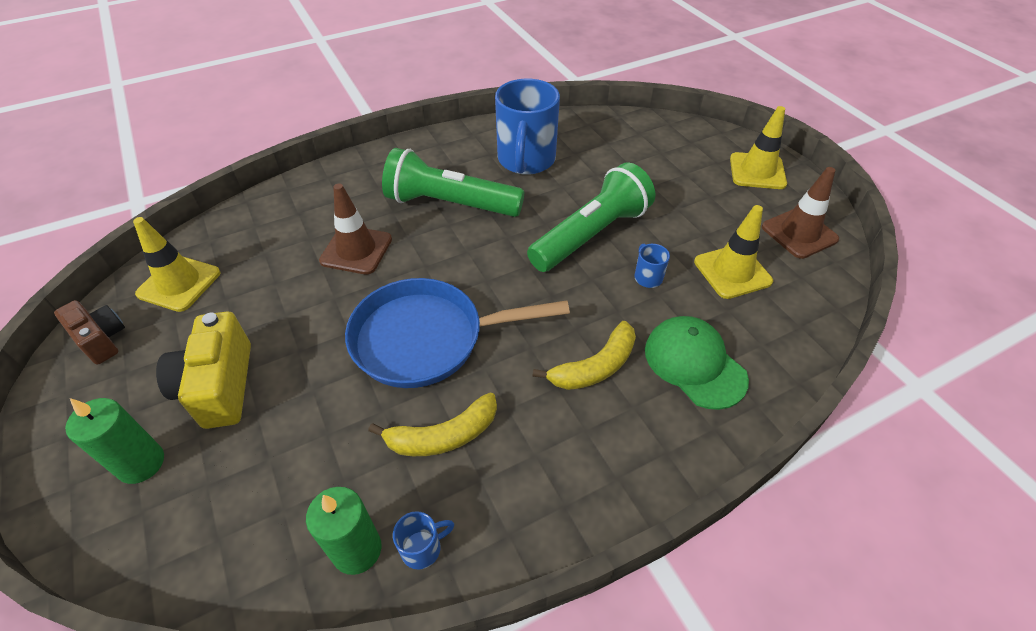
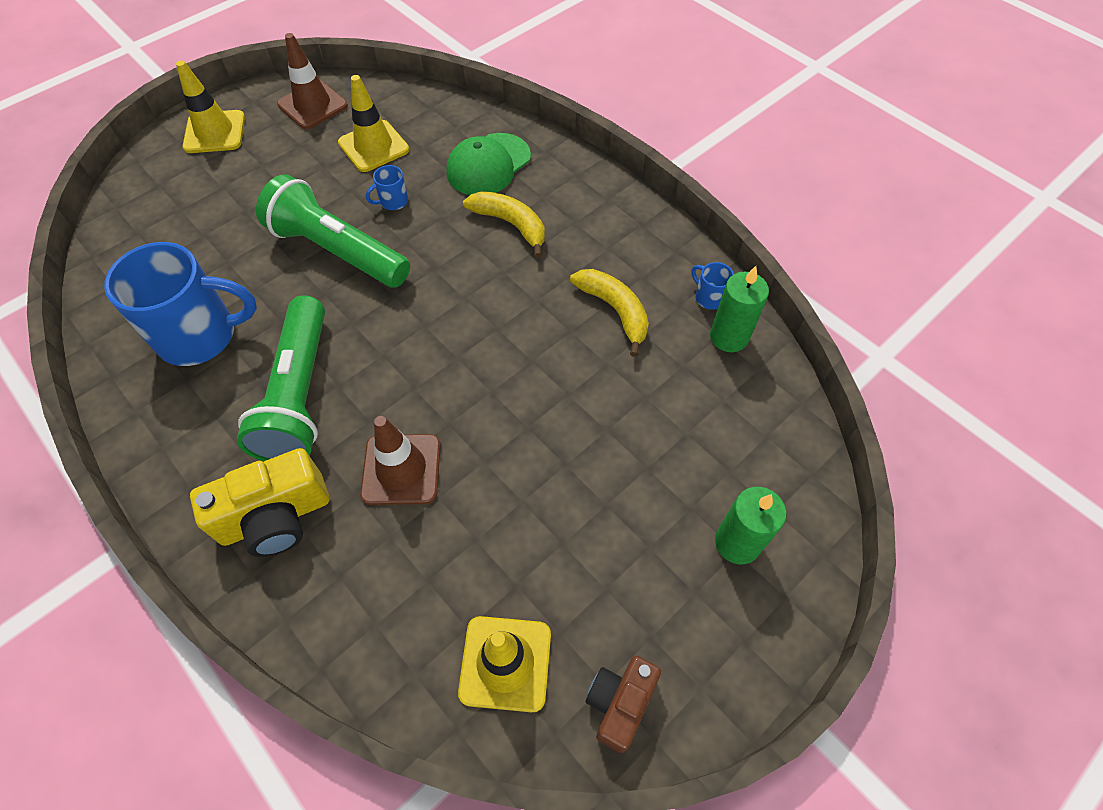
camera: 105 degrees left, 10 degrees up
(219, 386) = (633, 519): yellow camera -> yellow camera (276, 517)
(426, 338) = (516, 354): blue pan -> none

